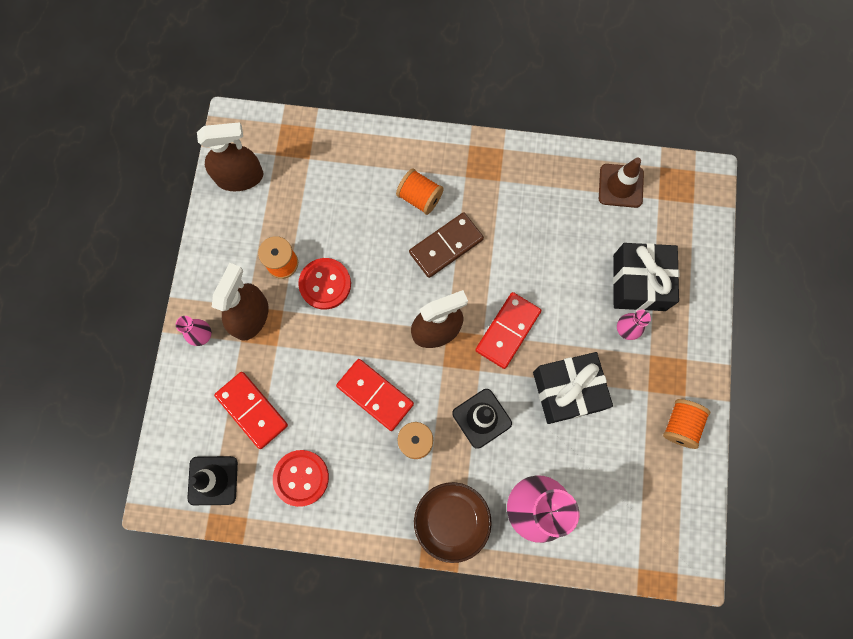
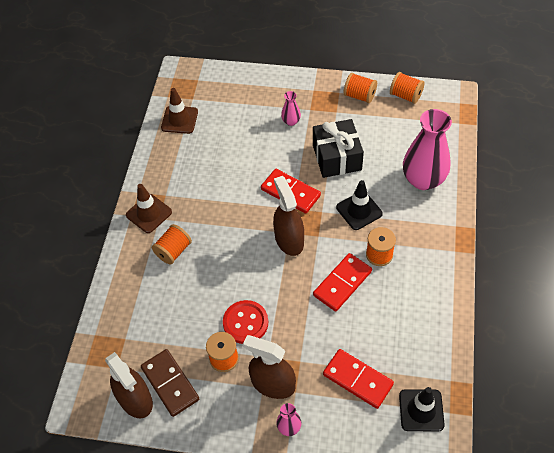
camera: 85 degrees left, 20 degrees down
(240, 177) = (135, 399): brown spray bottle -> brown spray bottle turned 150 degrees clockwise
(252, 410) = (358, 379): red domino -> red domino turned 75 degrees clockwise
(301, 478) = (413, 338): red button -> none
(446, 246) = (218, 232): brown domino -> brown domino (170, 383)
(451, 520) = (438, 231): brown bowl -> none
(472, 164) = (149, 213): none -> brown traffic cone
(639, 282) = (256, 113): black gift -> none
(686, 492) = (405, 95): none -> orange spool

